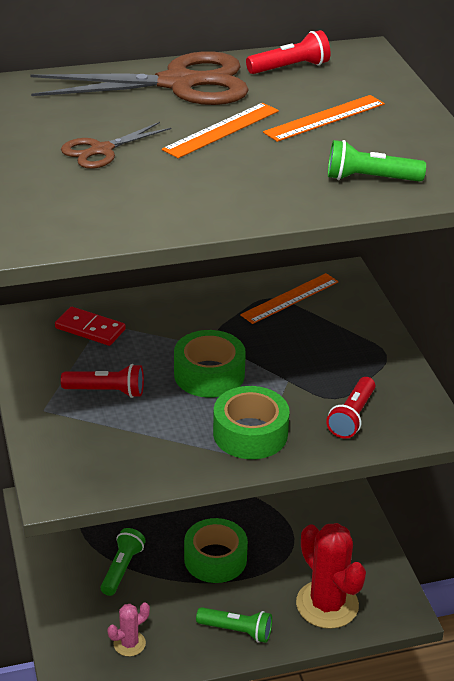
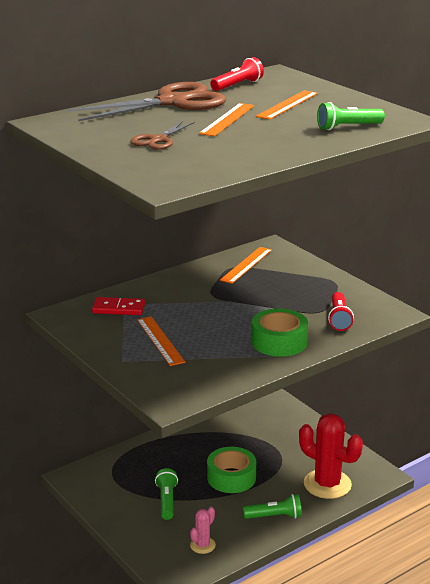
camera: 20 degrees left, 10 degrees down
(106, 391) = (160, 340): red flashlight -> orange ruler
(209, 374) = (224, 316): green tape -> none

